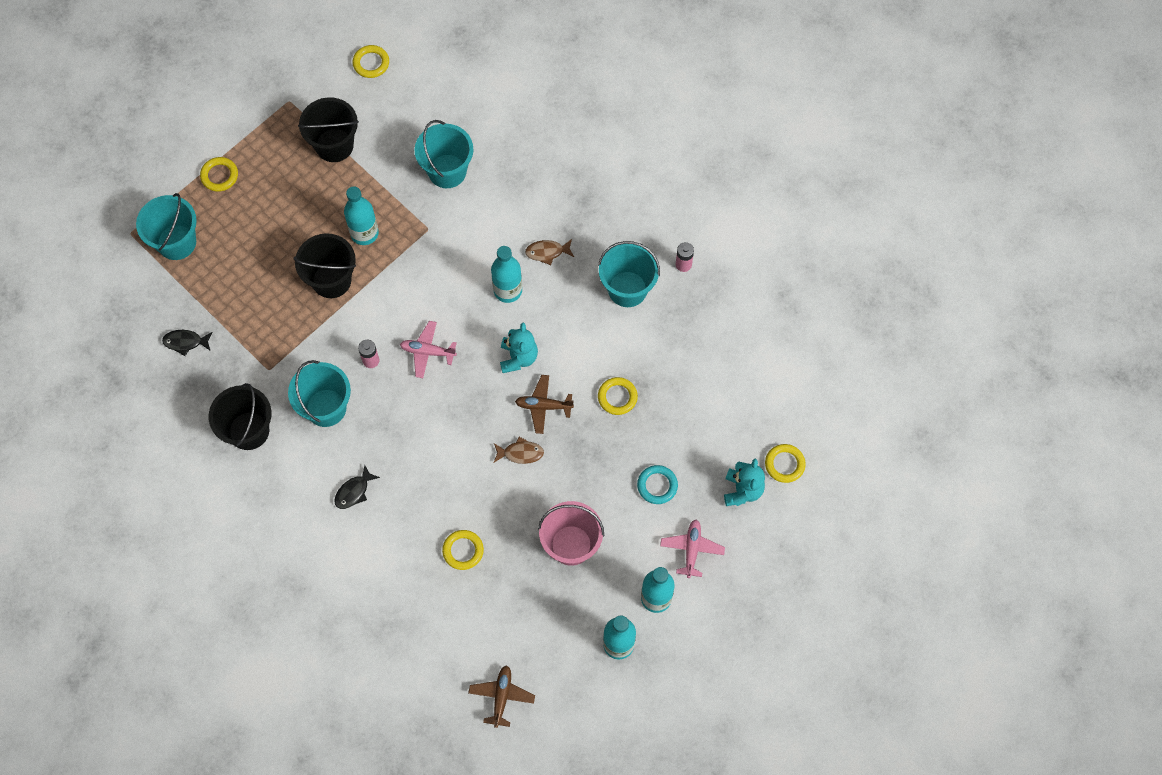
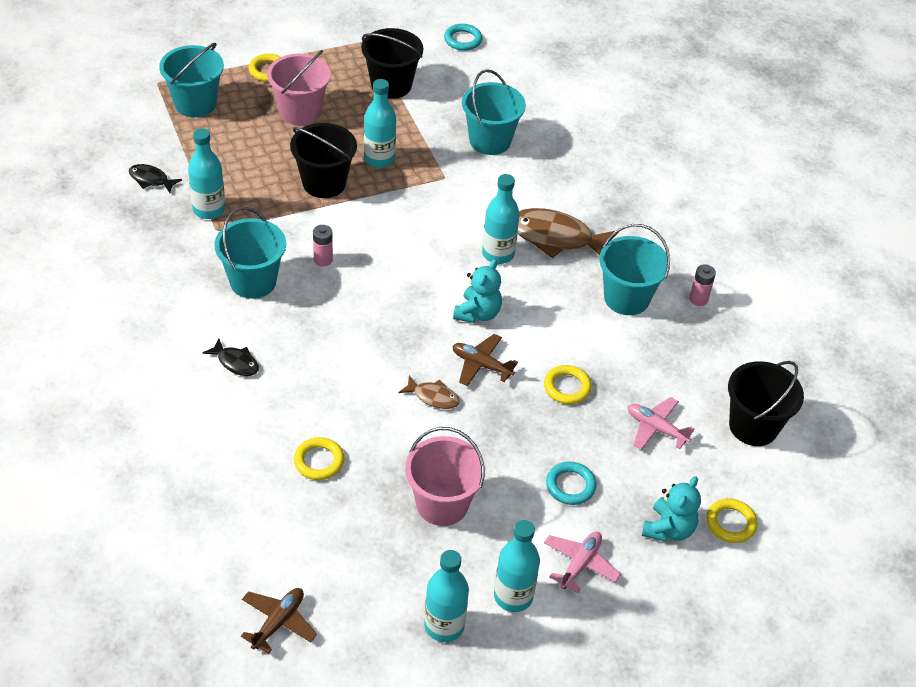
camera: 20 degrees right, 20 degrees down
(249, 430) = (163, 271): black bucket -> black bucket (753, 426)
(251, 351) = (209, 209): none -> turquoise bottle
(271, 211) = (300, 112): none -> pink bucket
(354, 491) = (236, 362): black fish -> black fish turned 120 degrees counterclockwise
(371, 63) = (463, 40): yellow ring -> turquoise ring
(427, 352) = (385, 274): pink plane -> pink plane (656, 428)
(547, 252) = (556, 238): brown fish -> brown fish, size x1.96

